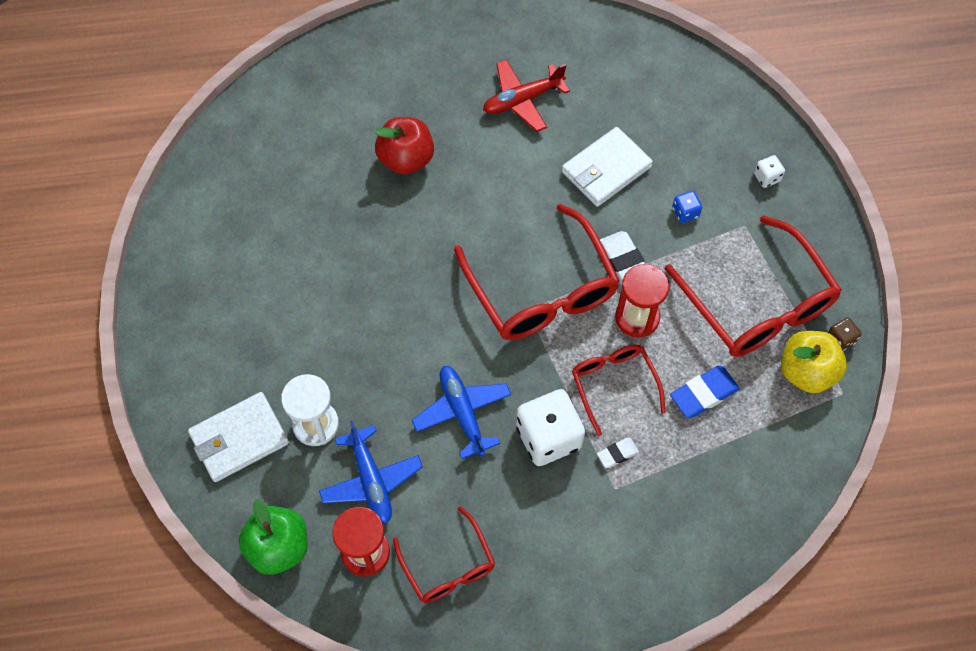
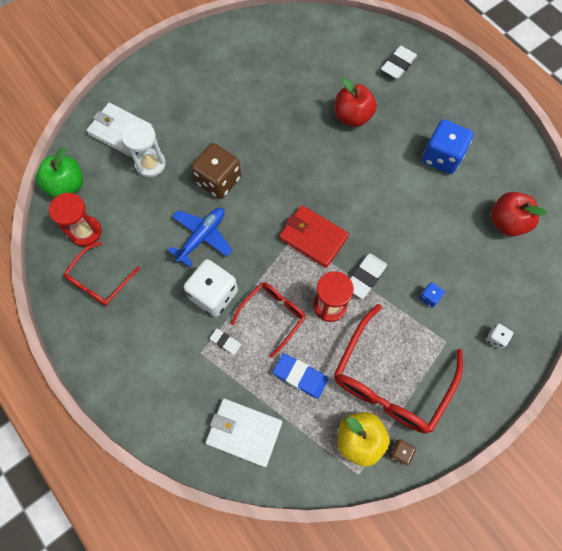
camera: 60 degrees right, 5 degrees up
(367, 71) = (398, 65): none -> white eraser
(371, 480) = (131, 211): blue plane -> none
(395, 354) = (218, 180): none -> brown dice
(522, 100) = (442, 157): red plane -> blue dice
(541, 289) = (313, 238): red glasses -> red wallet
(606, 169) = (426, 232): white wallet -> white wallet (244, 432)
(643, 86) = (507, 222): none -> red apple

